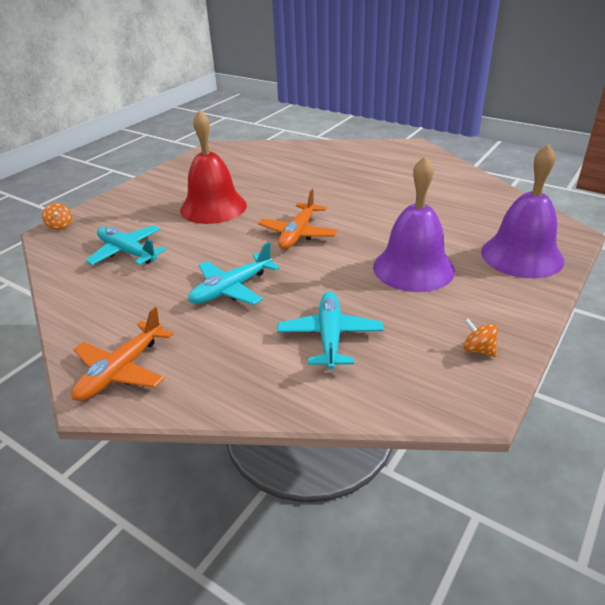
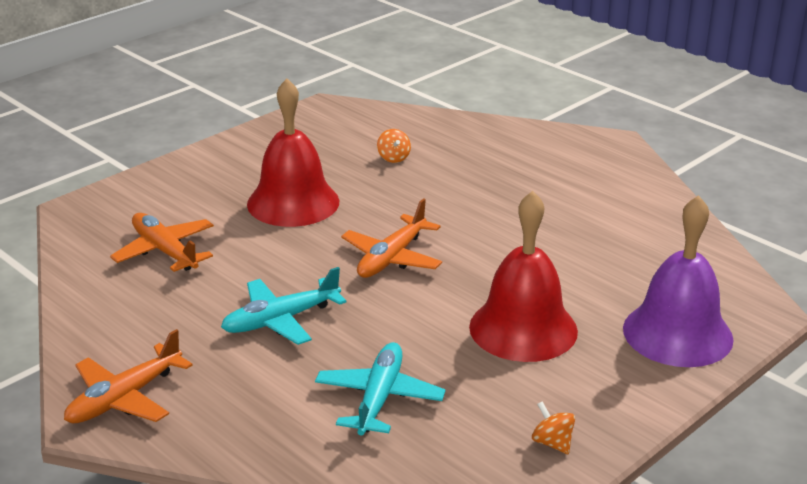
camera: 10 degrees right, 5 degrees down
(60, 226) = (88, 202): orange spinning top -> orange spinning top (393, 158)
(127, 252) = (165, 251): turquoise plane -> orange plane
(413, 268) = (523, 328): purple bell -> red bell

